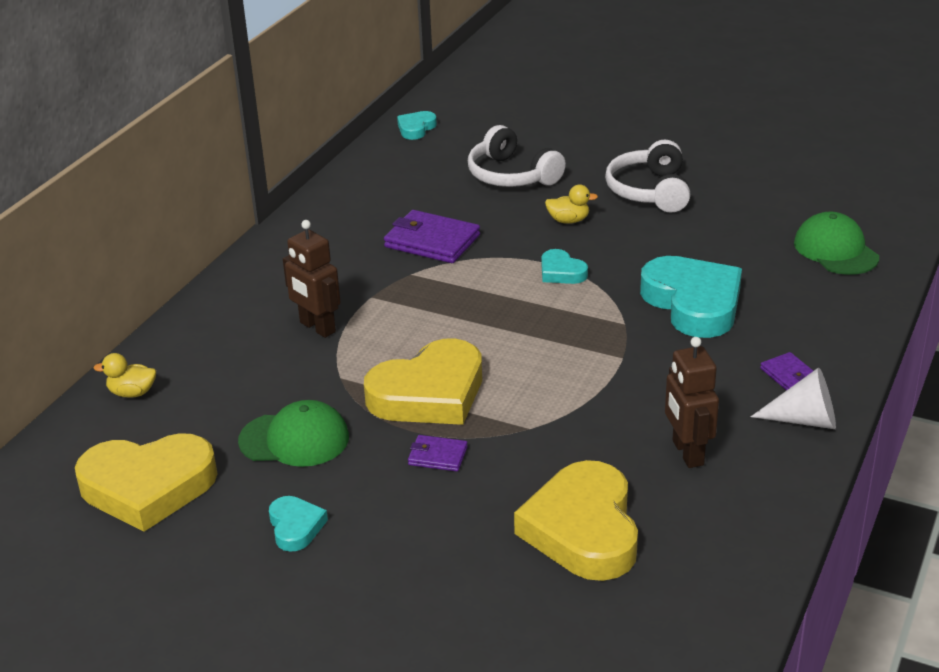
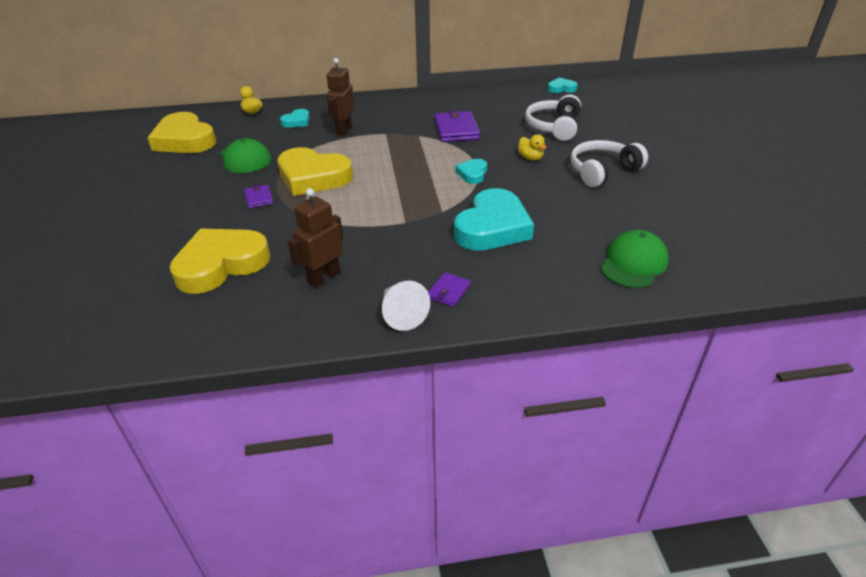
camera: 55 degrees right, 5 degrees up
(295, 527) = (175, 182): turquoise heart -> turquoise heart (297, 121)

